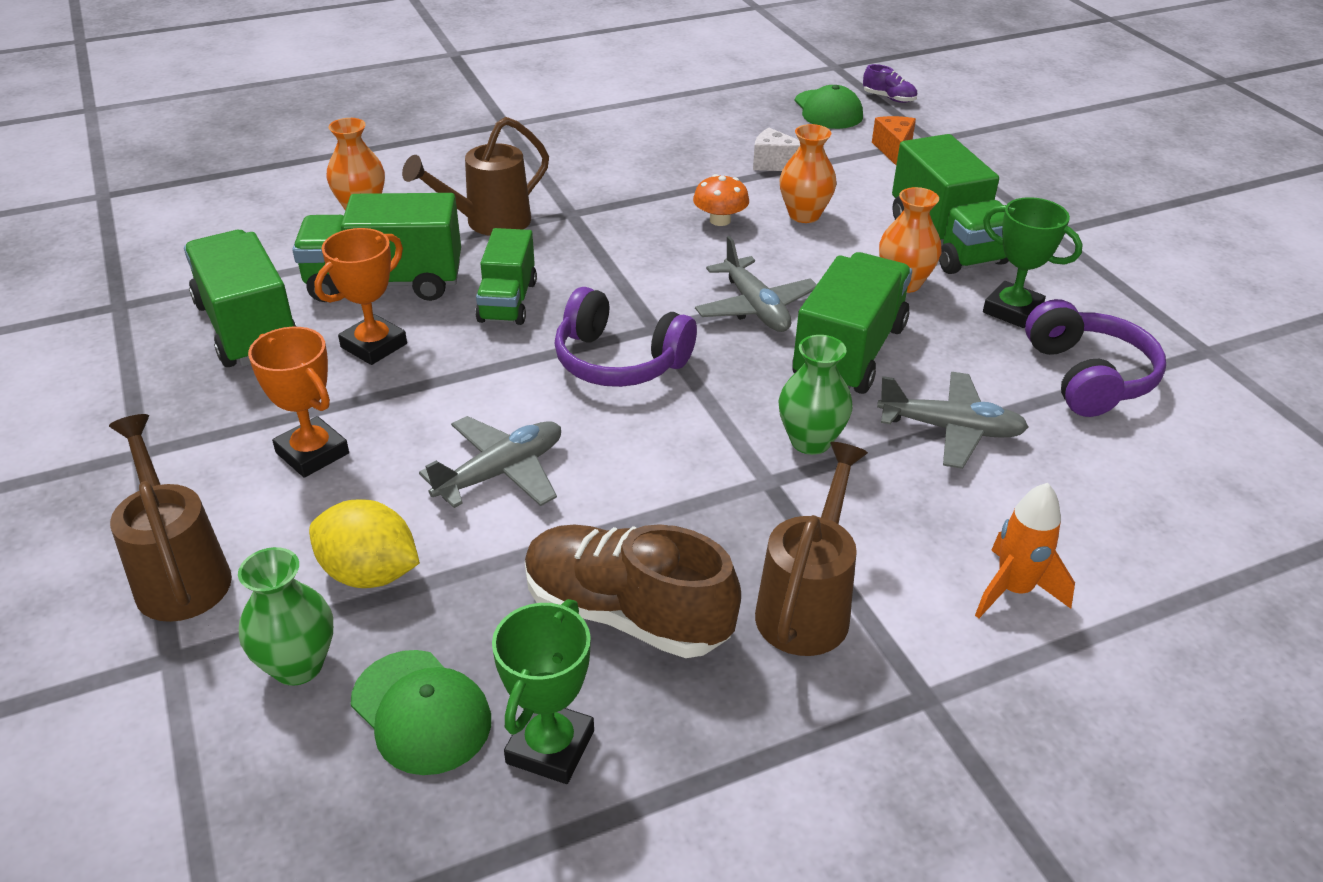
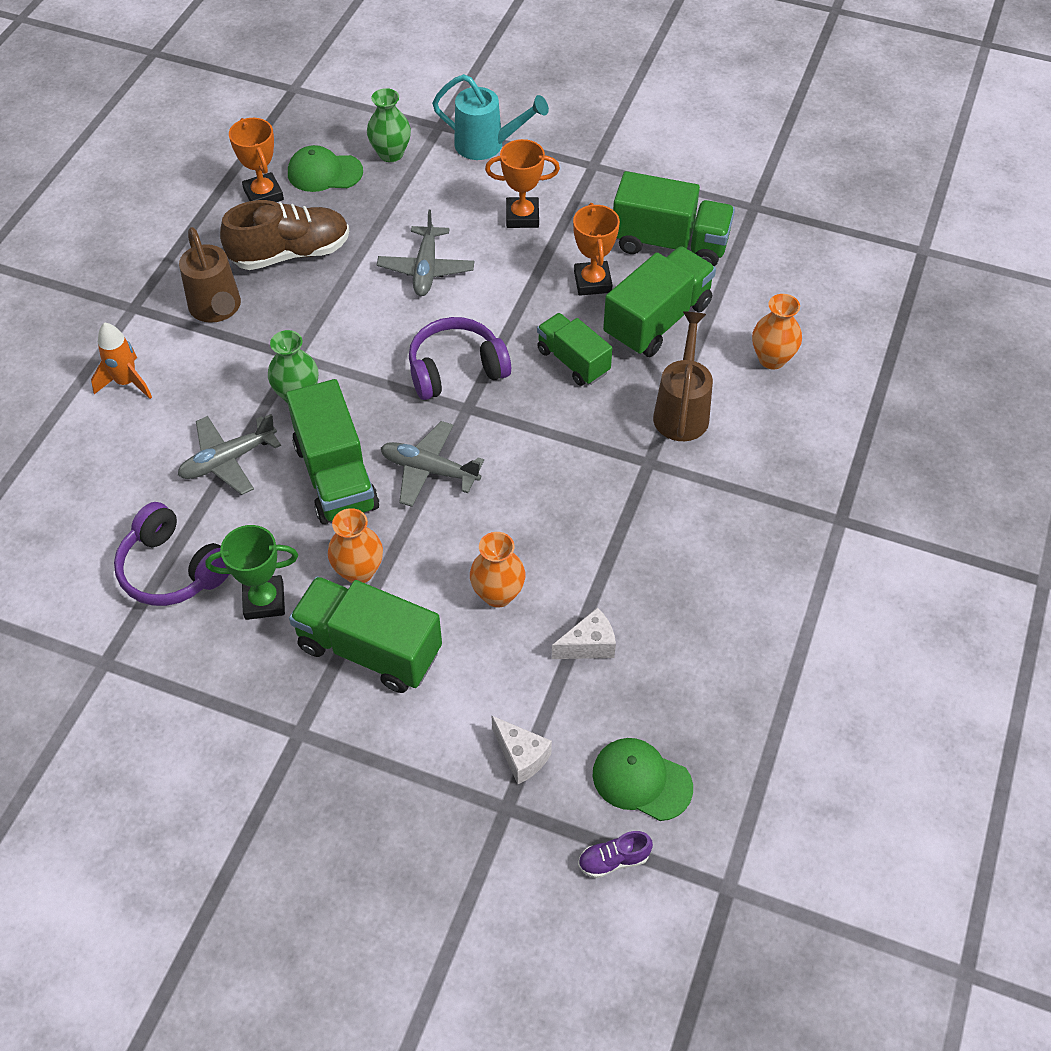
camera: 135 degrees right, 15 degrees up
(180, 574) = (487, 145): brown watering can -> turquoise watering can
(369, 573) = (415, 195): yellow lemon -> none
(550, 747) = (263, 195): green trophy -> orange trophy
(720, 220) = (547, 537): orange mushroom -> none
(893, 150) = (521, 756): orange cheese -> white cheese

